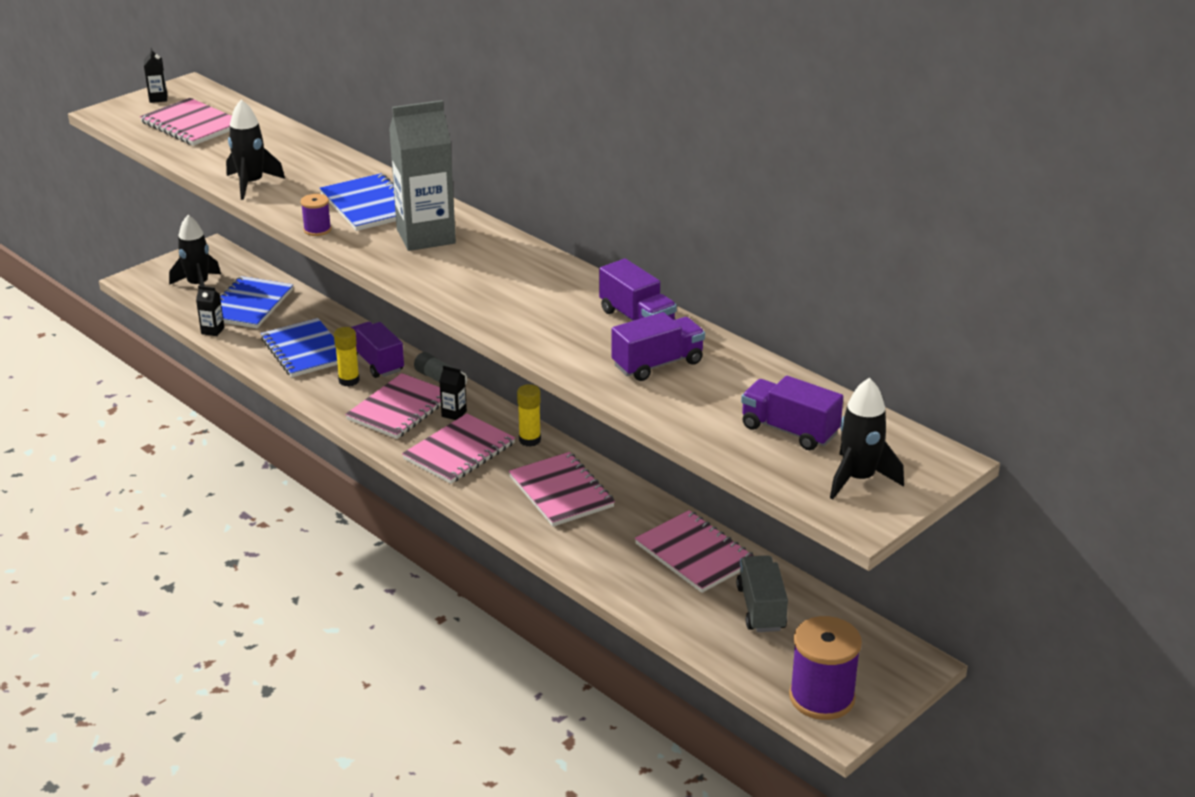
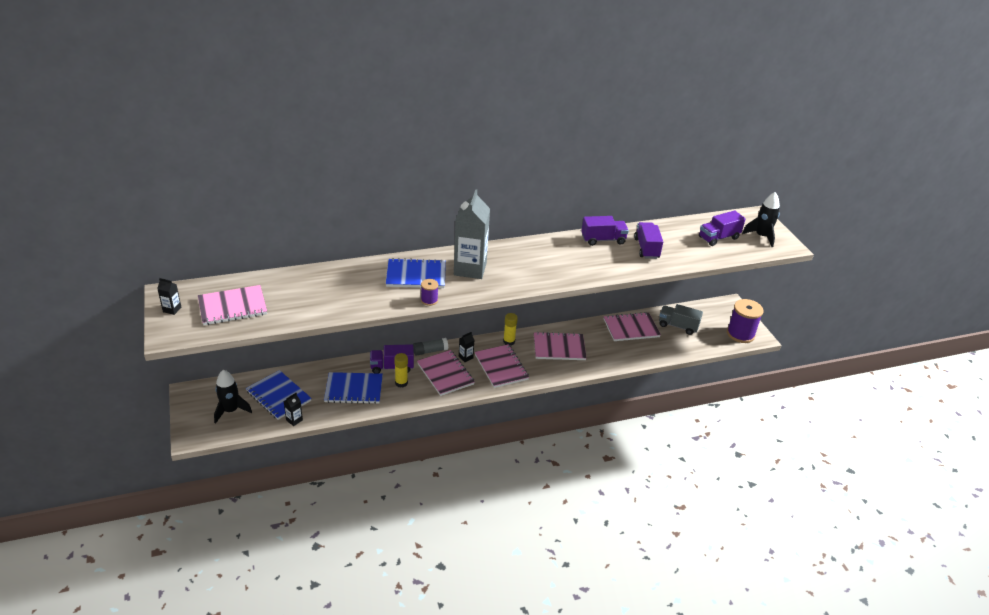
camera: 65 degrees left, 5 degrees up
(251, 184) = (346, 307): black rocket -> none

